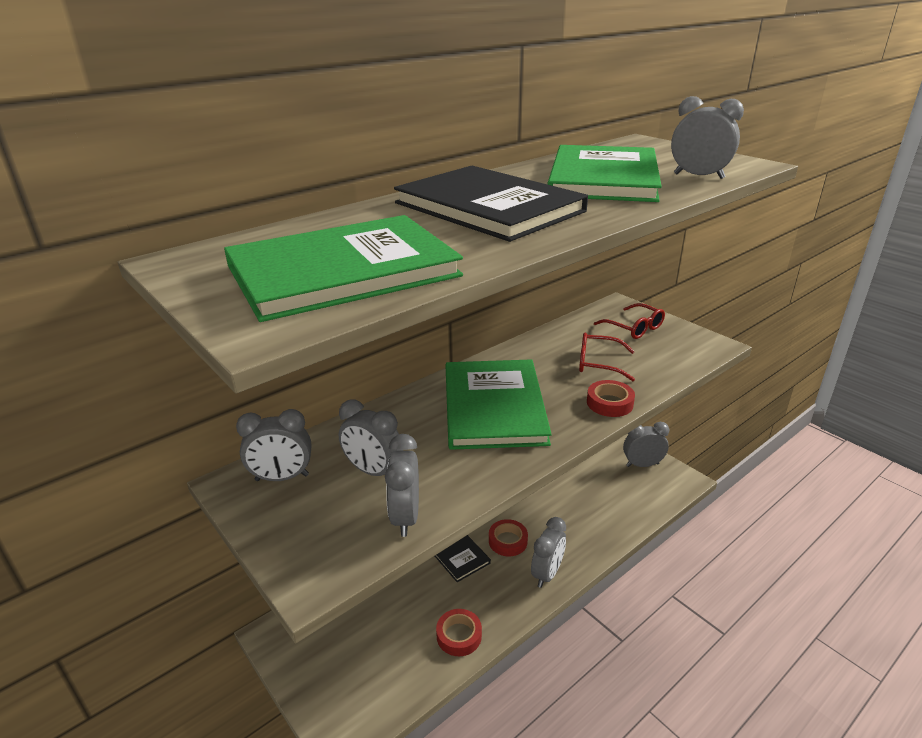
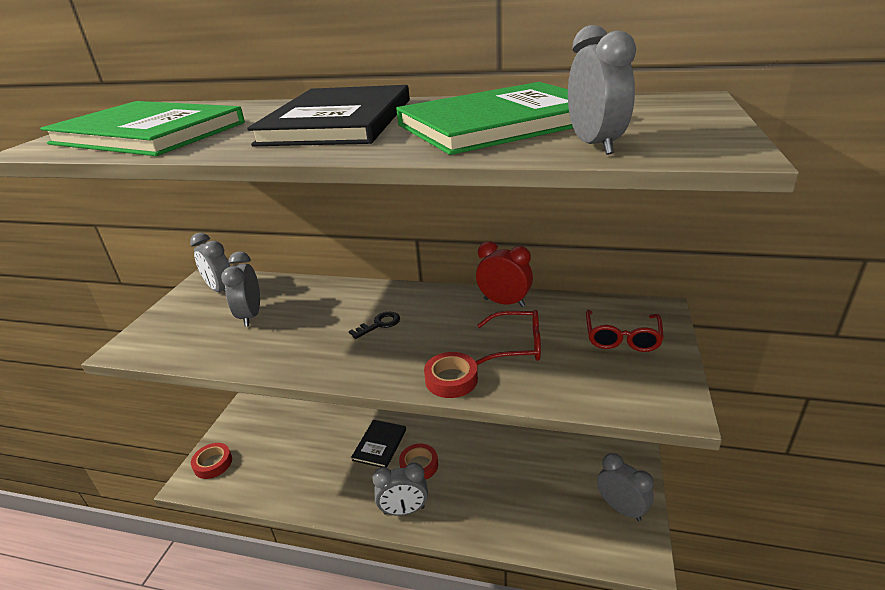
camera: 55 degrees right, 0 degrees up
(405, 517) = (207, 351): grey clock -> none
(459, 636) = (302, 491): red tape -> red tape (213, 464)
(494, 406) = (379, 324): green book -> black key
(538, 345) = (504, 302): none -> red clock
(598, 363) = (516, 345): red glasses -> red glasses turned 120 degrees clockwise

